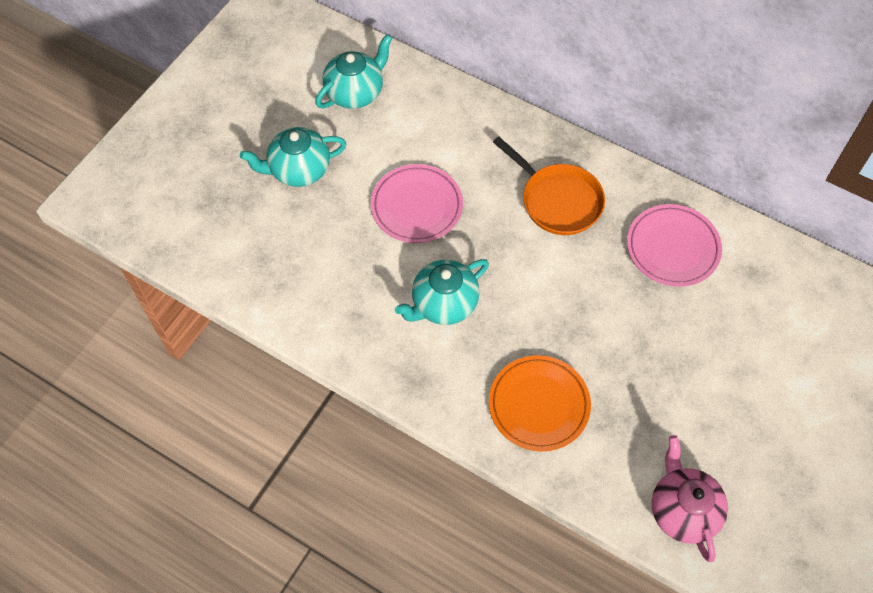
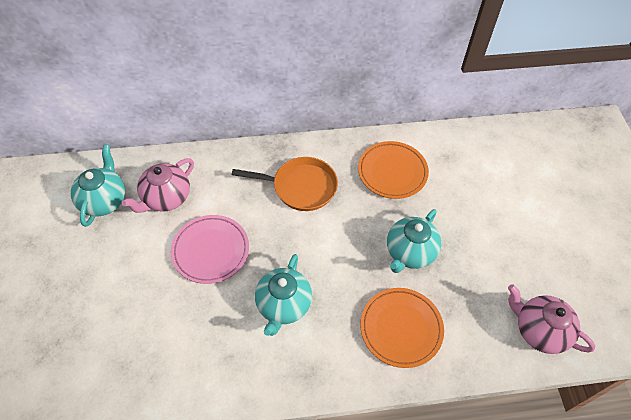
camera: 40 degrees left, 5 degrees down
(299, 170) = (101, 281): turquoise teapot -> turquoise teapot (409, 253)
(414, 127) = (166, 198): none -> pink teapot
(672, 248) = (392, 172): pink plate -> orange plate

